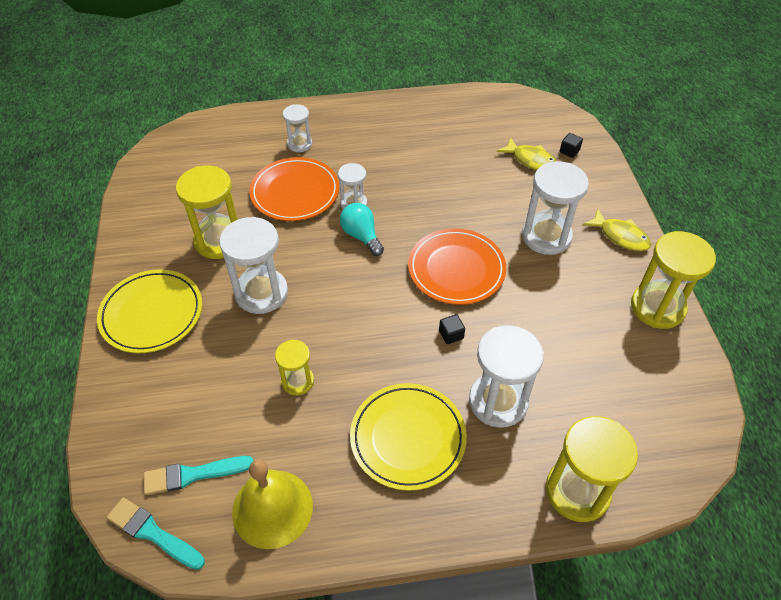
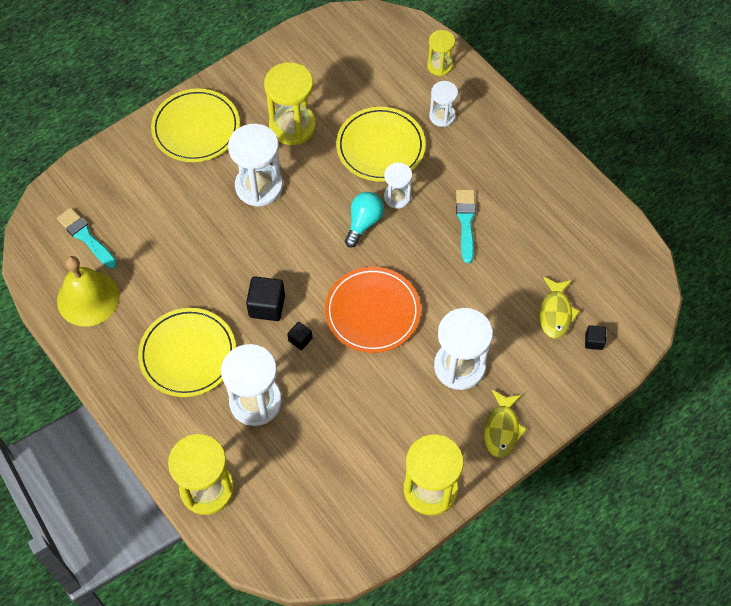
camera: 60 degrees right, 10 degrees up
(153, 533) = (35, 240): turquoise brush -> turquoise brush (466, 222)
(295, 192) = (380, 147): orange plate -> yellow plate
(297, 381) = (194, 257): yellow hourglass -> yellow hourglass (439, 66)
(397, 345) = (267, 306): none -> black cube

